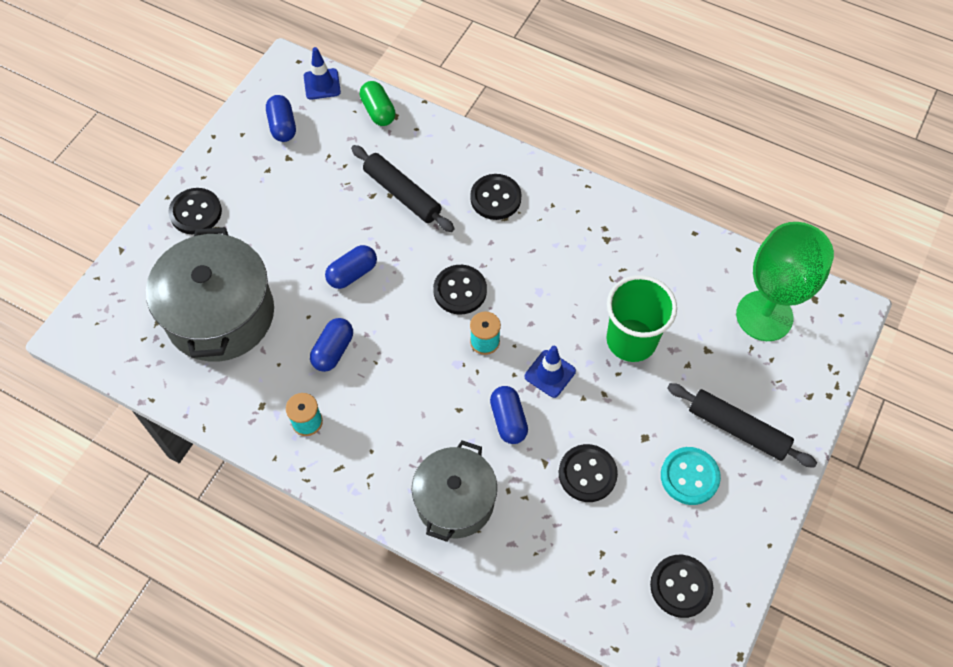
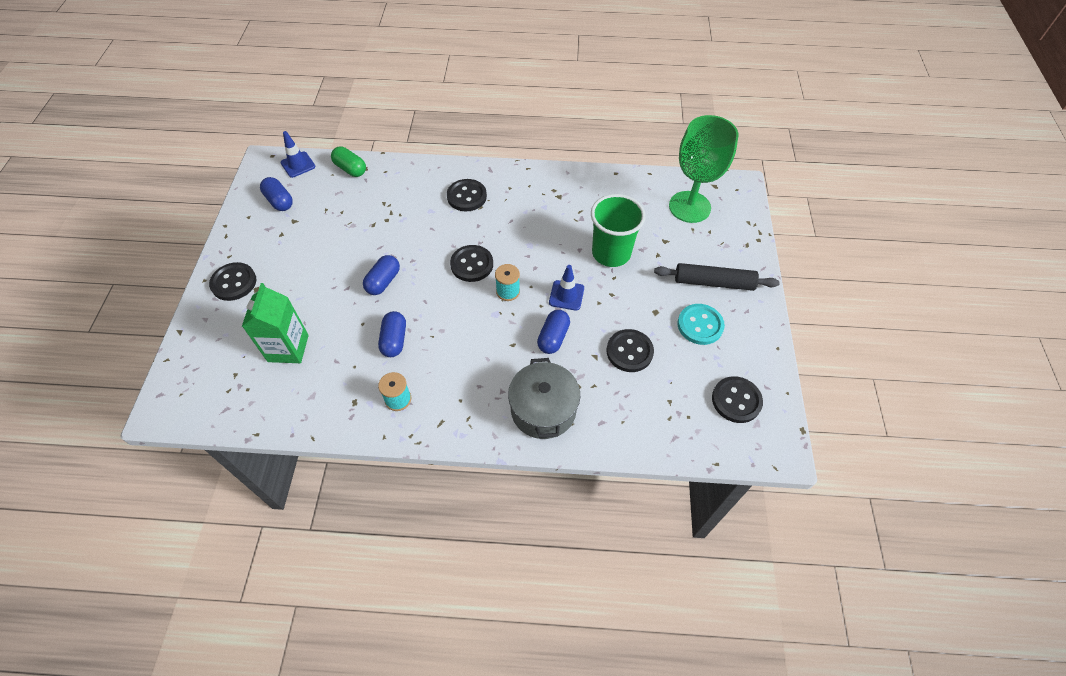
camera: 25 degrees left, 5 degrees down
(220, 314) = (288, 348): grey pot -> green carton
(402, 194) = (396, 216): black rolling pin -> none
(508, 420) = (553, 338): blue capsule -> blue capsule turned 60 degrees clockwise

